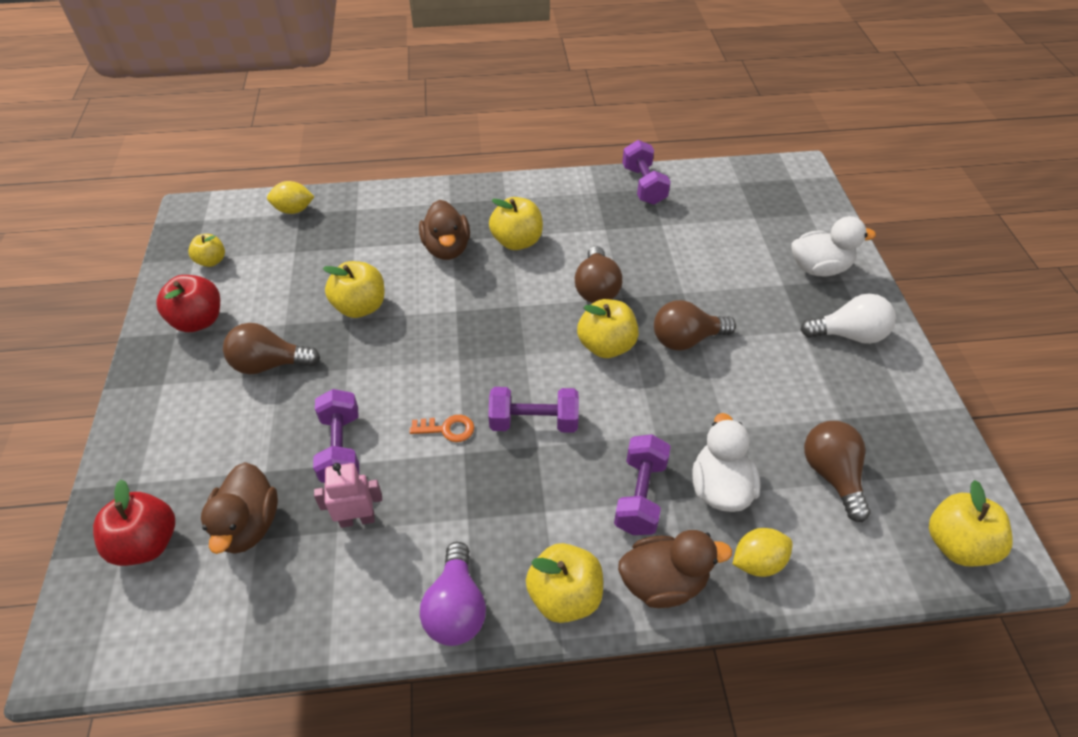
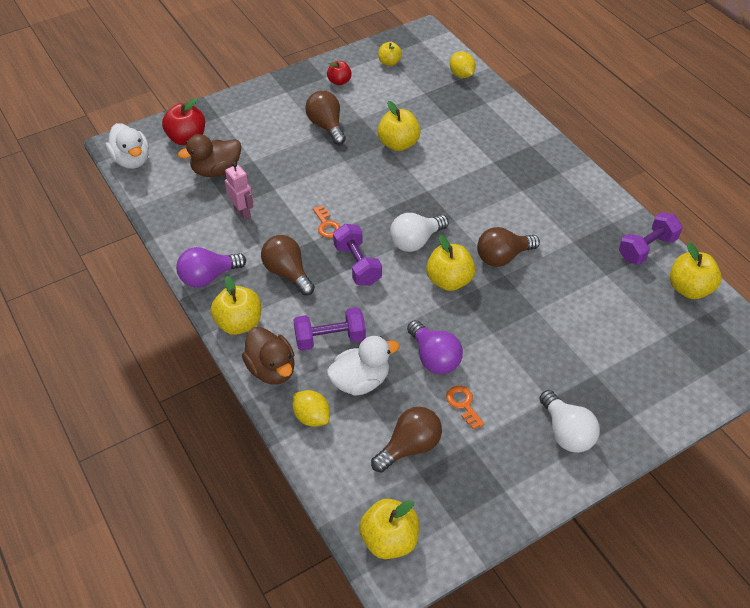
camera: 65 degrees right, 0 degrees up
(198, 320) = (339, 81): red apple -> red apple, size x0.62
(341, 448) = (285, 184): purple dumbbell -> none
(447, 248) = (482, 162): brown duck -> none
(517, 241) = (518, 196): yellow apple -> yellow apple (689, 289)
(529, 352) = (415, 241): none -> white light bulb
(686, 339) = (487, 325): brown light bulb -> brown light bulb (287, 273)
(712, 403) = (434, 358): none -> purple light bulb
(787, 402) = (463, 404): none -> orange key
(819, 268) = (635, 395): white duck -> white duck (132, 160)

